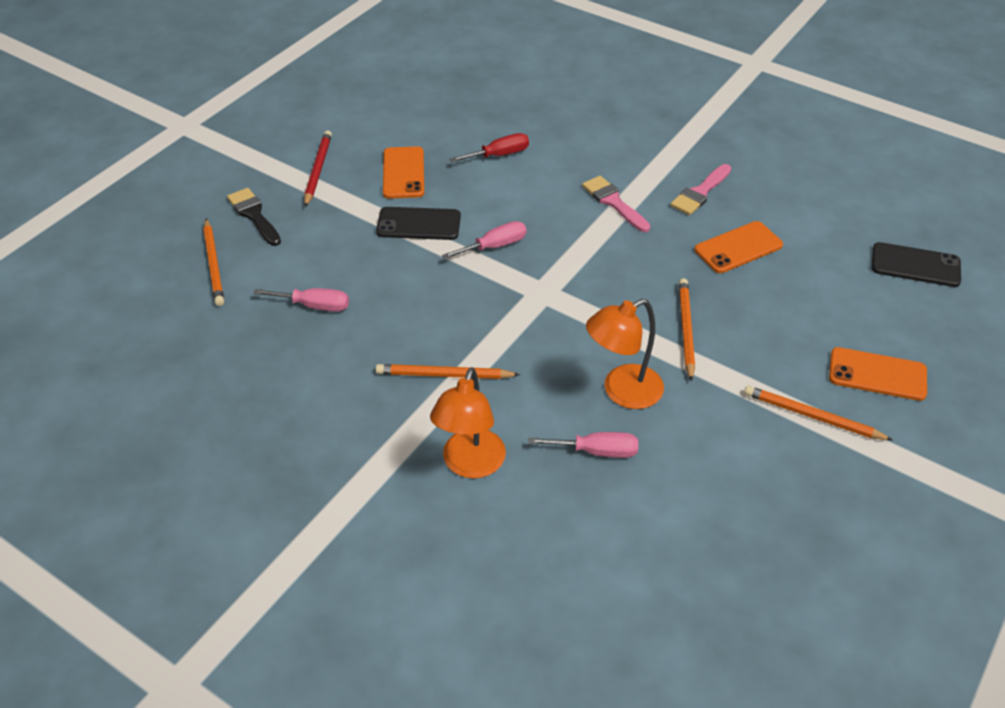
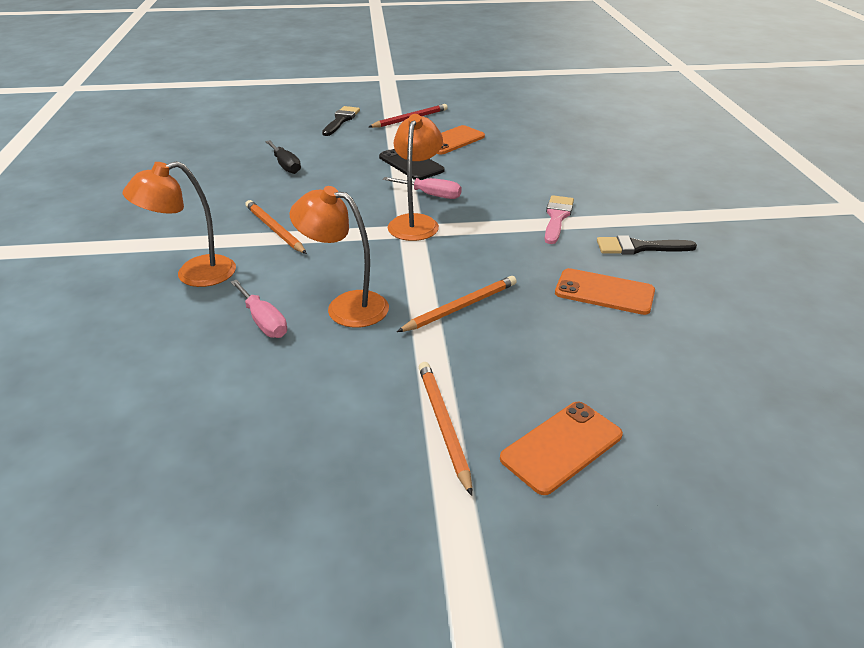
camera: 50 degrees right, 10 degrees down
(214, 264) = (283, 128): orange pencil -> none
(314, 306) = (285, 165): pink screwdriver -> black screwdriver
(499, 155) = (527, 160): red screwdriver -> none
(532, 282) = (415, 222): none -> orange lamp
(700, 192) = (639, 247): pink brush -> black brush
(877, 374) = (562, 447): orange phone -> orange phone turned 75 degrees clockwise
(915, 265) = (768, 409): black phone -> none

